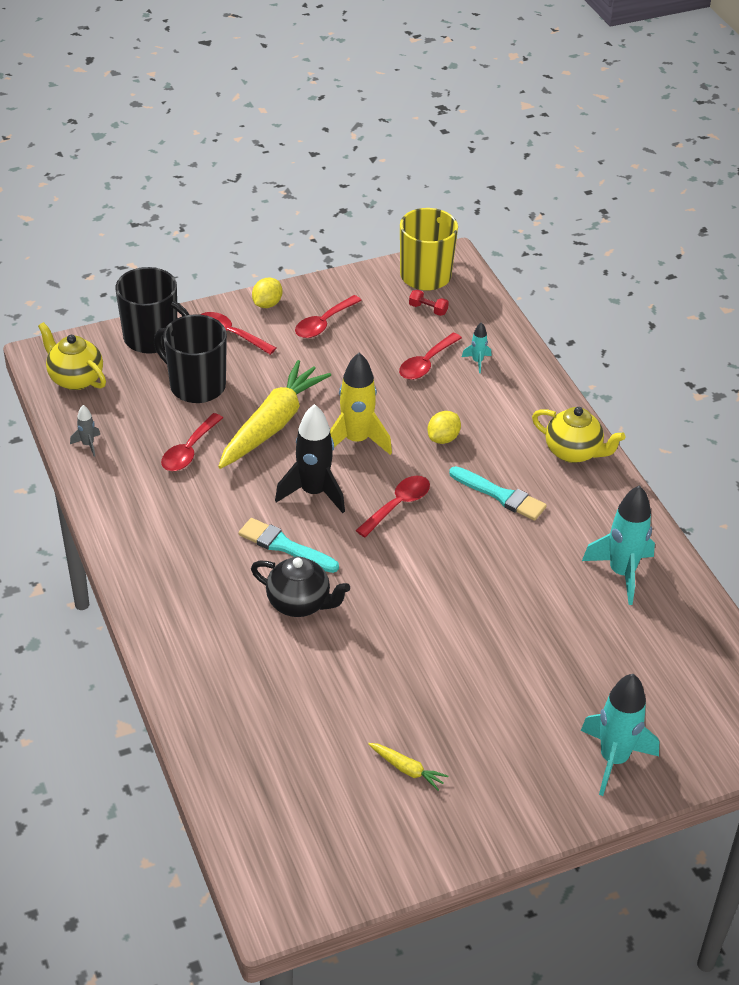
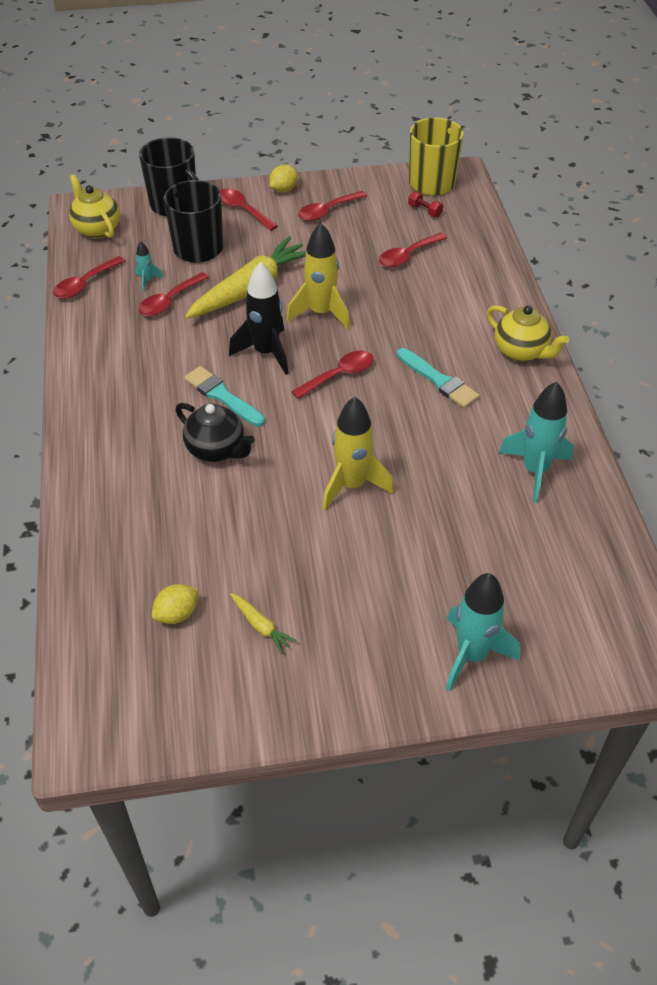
camera: 15 degrees right, 5 degrees up
(88, 445) = (85, 284): grey rocket -> red spoon
(443, 438) = (401, 322): yellow lemon -> yellow lemon (177, 614)
(449, 617) = (352, 485): none -> yellow rocket
(477, 361) = (455, 260): turquoise rocket -> turquoise rocket (147, 281)

